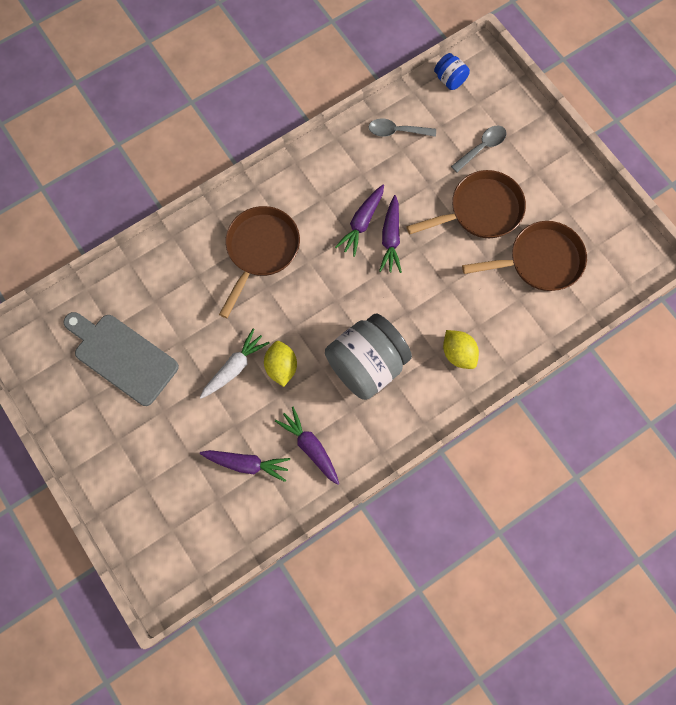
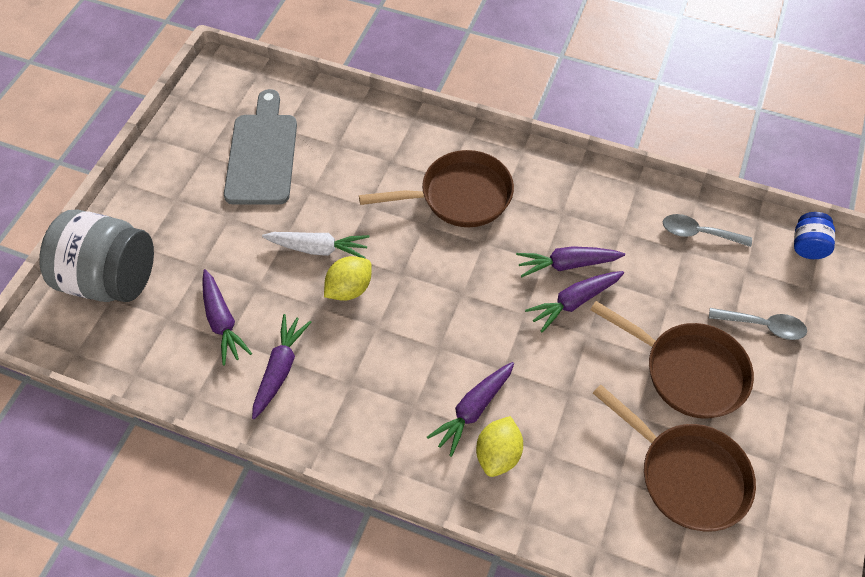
camera: 55 degrees right, 15 degrees down
(366, 364) = (412, 367): grey jar -> grey jar (111, 279)
(396, 131) = (698, 233): grey spoon -> grey spoon turned 45 degrees counterclockwise
(420, 348) = (473, 410): none -> purple carrot

